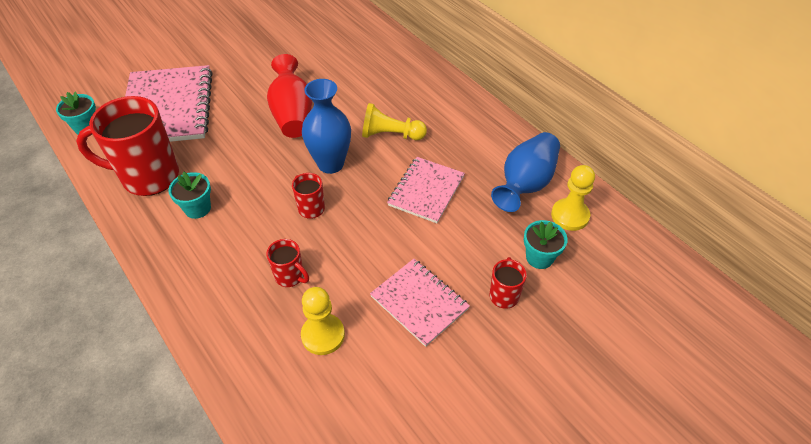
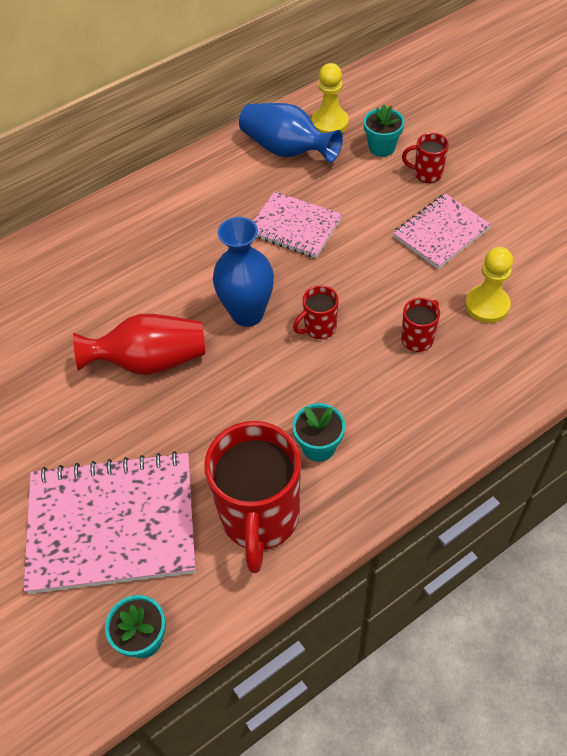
camera: 85 degrees left, 5 degrees up
(391, 135) = (202, 258): yellow pawn -> none

